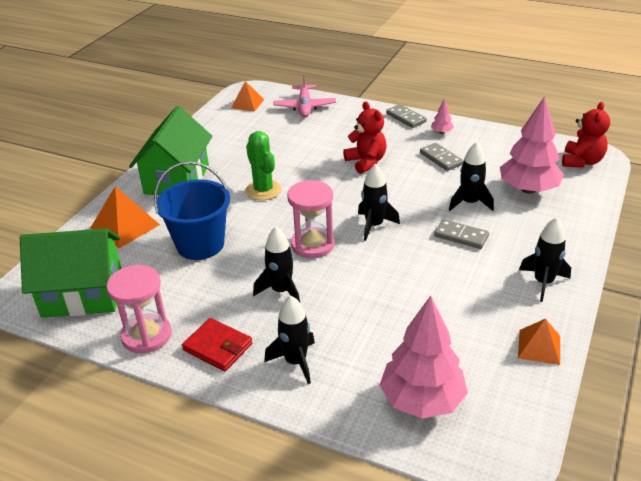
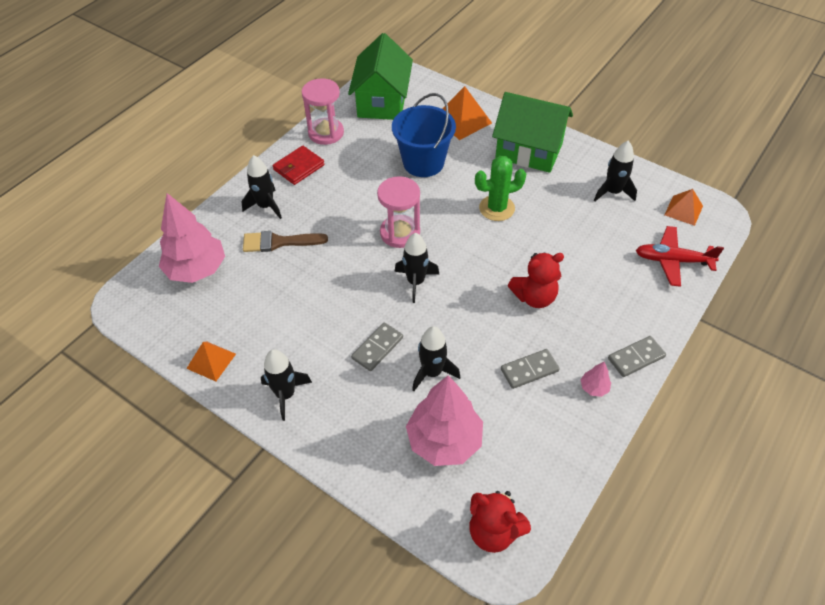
camera: 100 degrees right, 15 degrees up
(281, 291) = (346, 206): black rocket -> black rocket (612, 192)
(304, 107) = (672, 260): pink plane -> red plane
(353, 334) = (279, 242): none -> brown brush

